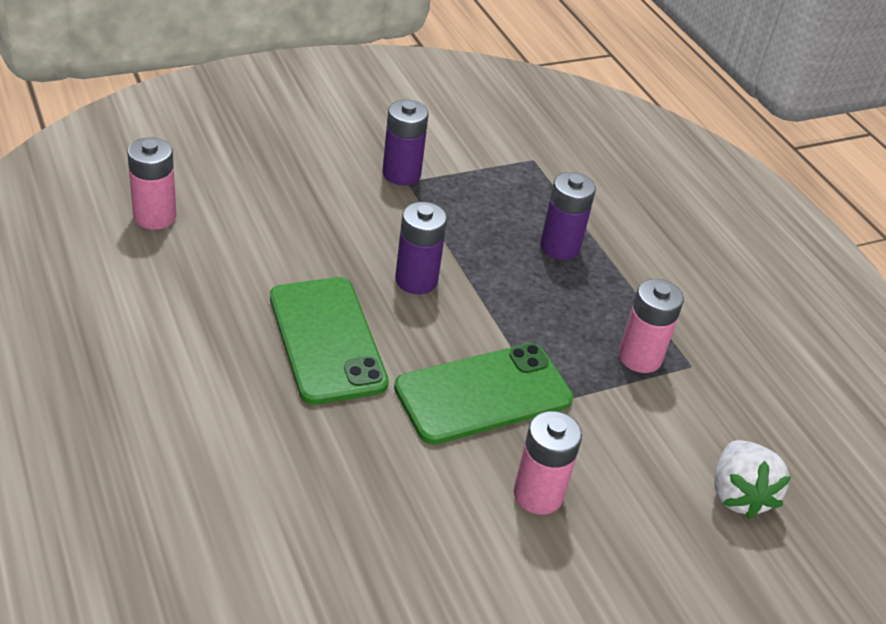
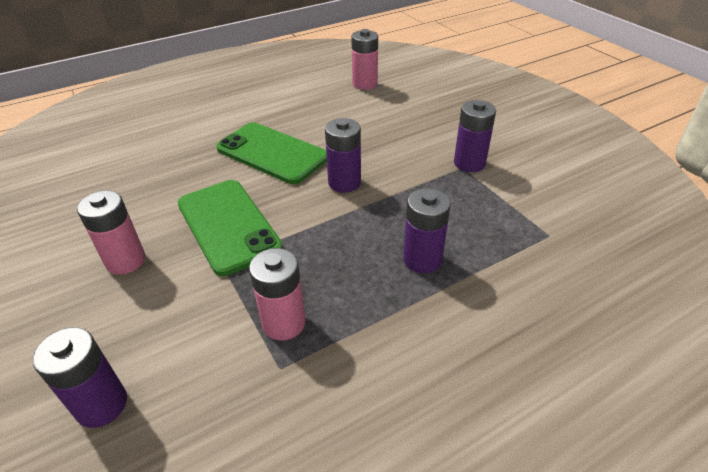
camera: 90 degrees right, 0 degrees up
(326, 340) = (272, 153): green phone -> green phone turned 60 degrees clockwise
(738, 495) = (102, 405): white strawberry -> purple battery

